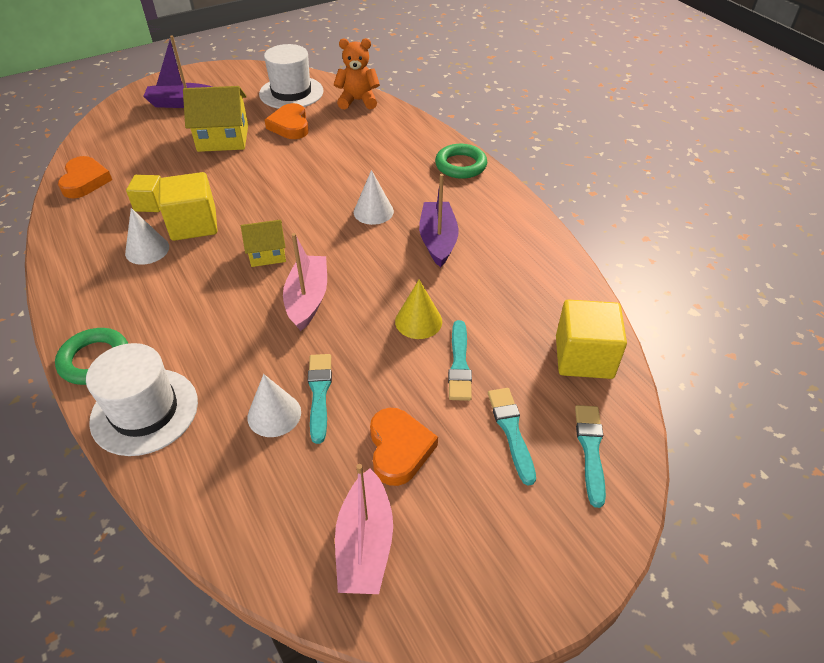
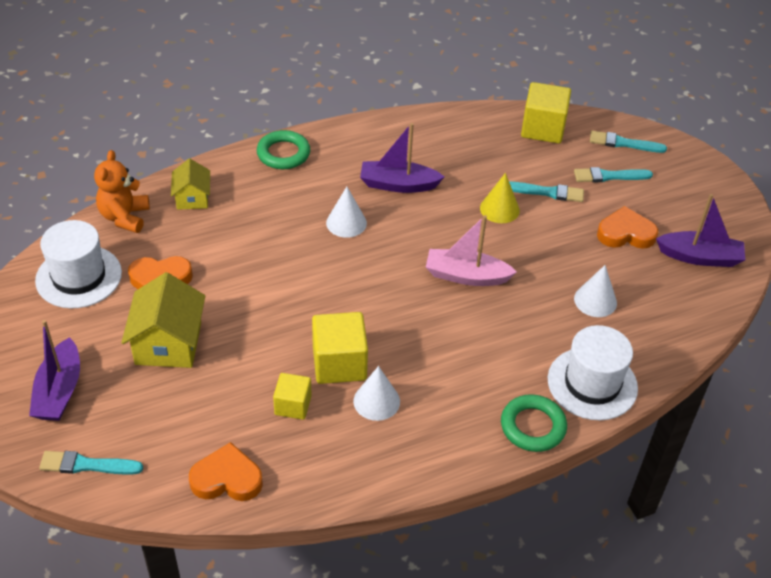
camera: 85 degrees left, 0 degrees up
(267, 254) = (398, 303): yellow house -> yellow house (192, 198)
(319, 393) = (574, 273): turquoise brush -> turquoise brush (87, 465)
(365, 543) = (700, 257): pink boat -> purple boat

